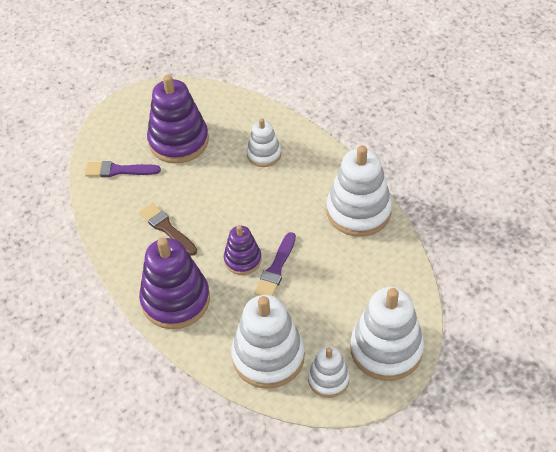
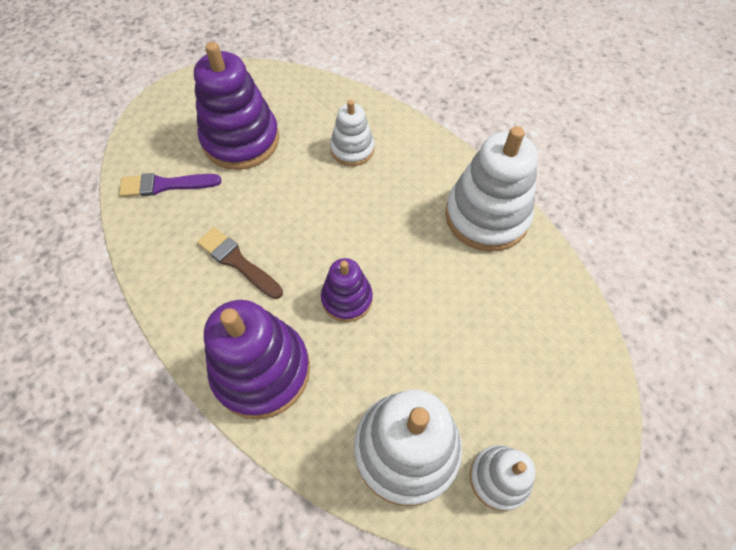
camera: 10 degrees left, 10 degrees up
(276, 269) = (394, 308): purple brush -> none
(386, 349) = (568, 419): white stacking toy -> none

